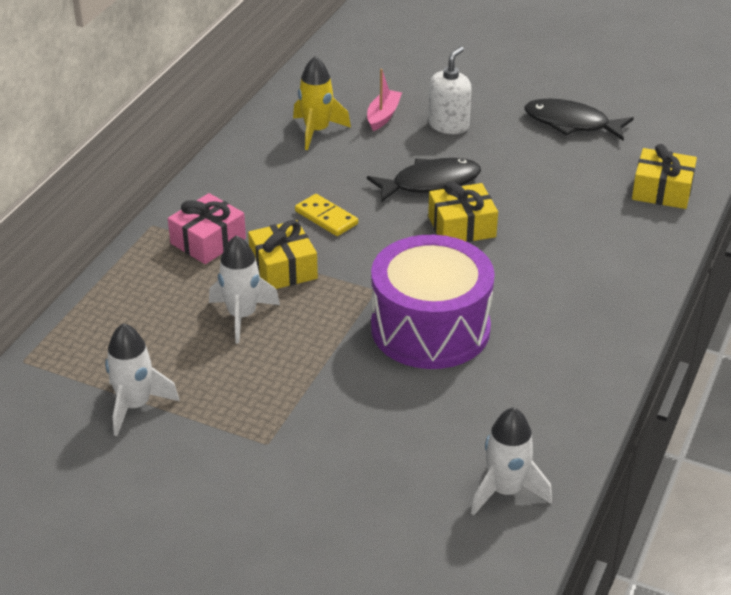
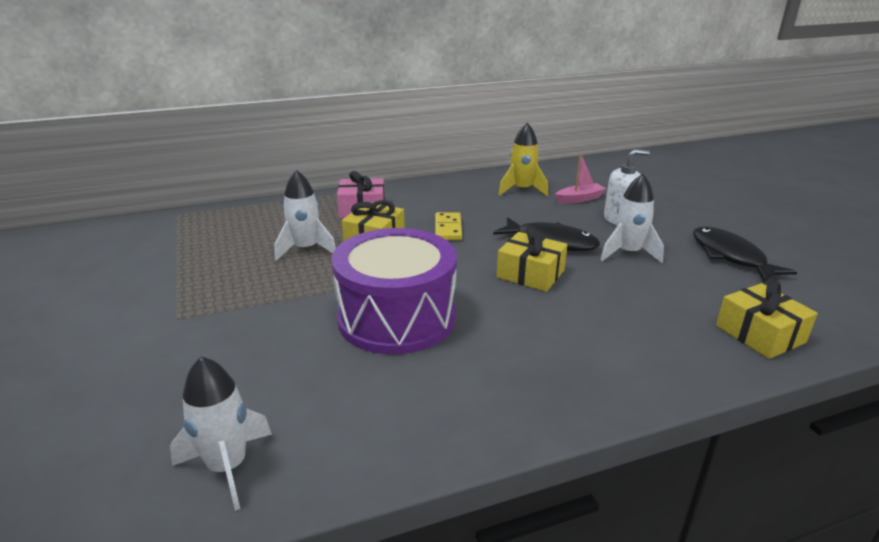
camera: 45 degrees right, 10 degrees down
(135, 405) = (170, 259): white rocket -> white rocket (628, 253)

